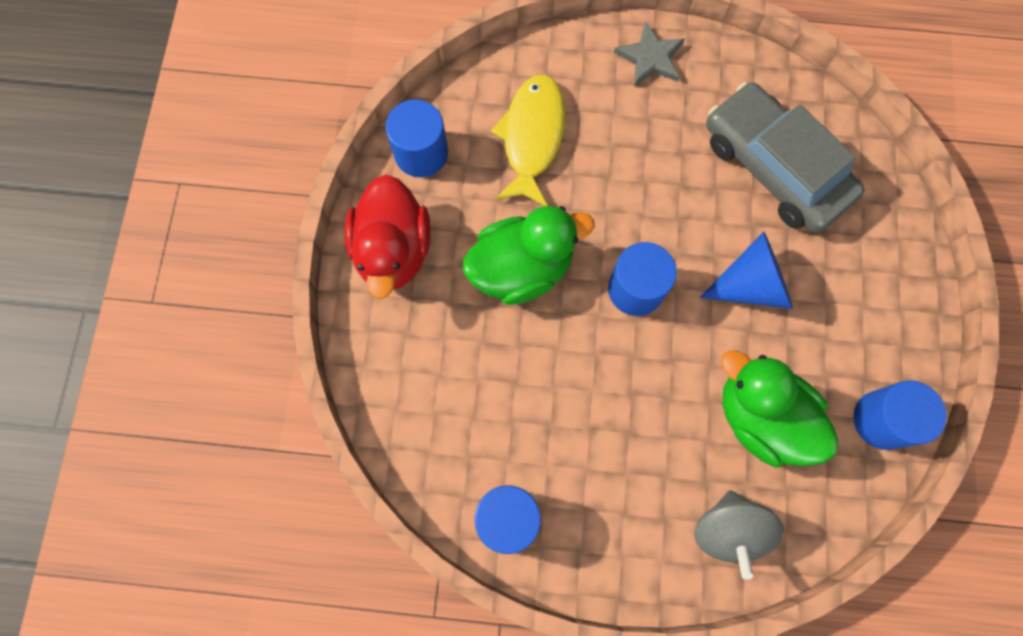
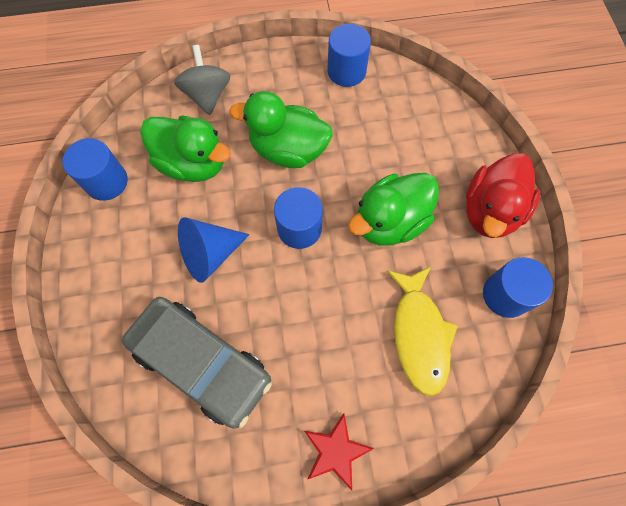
camera: 165 degrees right, 5 degrees down
(393, 251) = (490, 211): red duck -> red duck turned 135 degrees counterclockwise
(626, 404) = (288, 150): none -> green duck
(650, 58) = (336, 451): grey star -> red star

